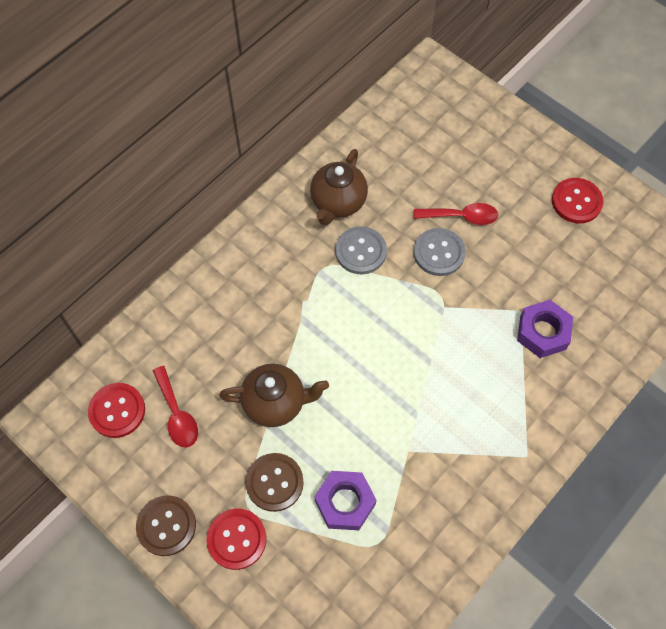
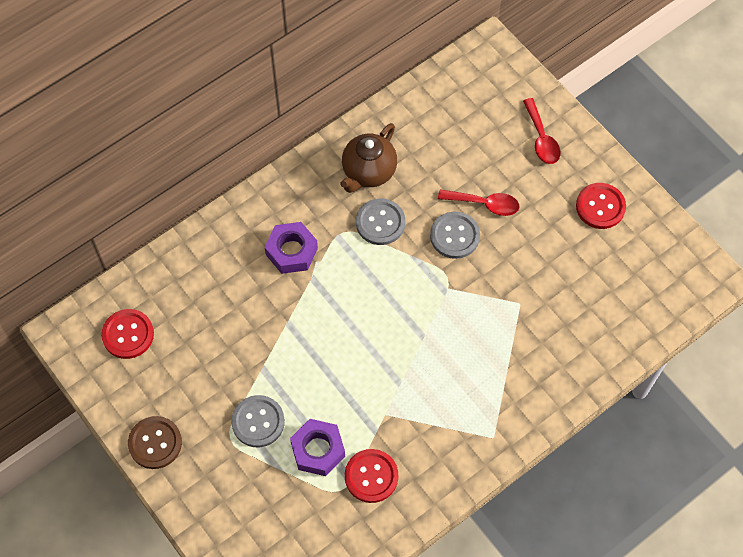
camera: 10 degrees right, 0 degrees up
(177, 414) = (181, 346): red spoon -> red spoon (541, 138)
(236, 539) = (215, 465): red button -> red button (371, 476)
(274, 482) = (258, 422): brown button -> grey button
(275, 403) = (272, 351): brown teapot -> none
(542, 332) = (536, 327): purple nut -> purple nut (291, 251)

